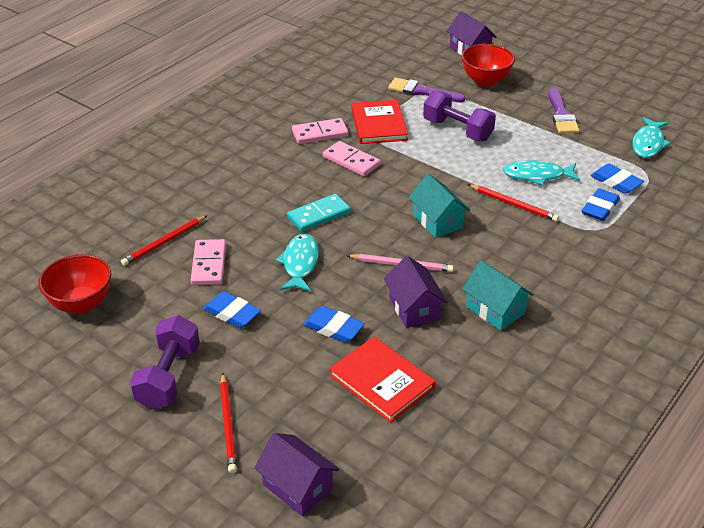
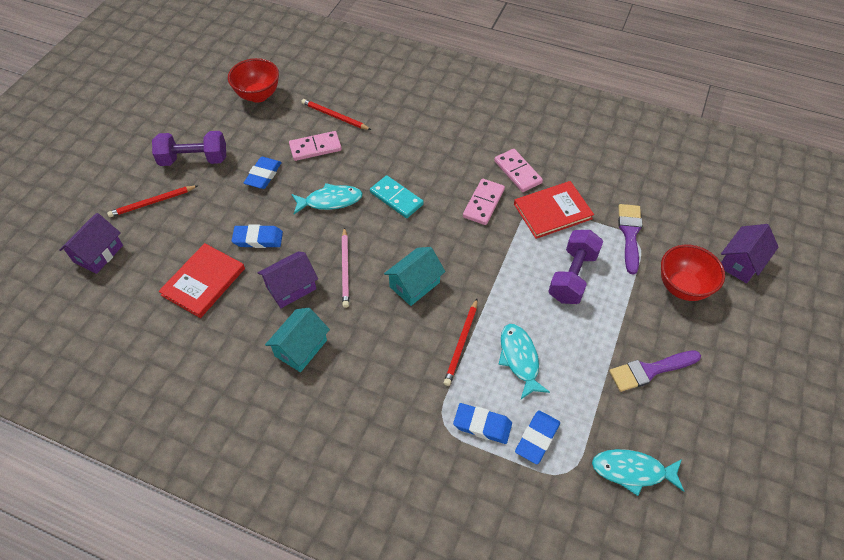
camera: 75 degrees right, 15 degrees up
(333, 328) = (258, 239): blue eraser -> blue eraser turned 75 degrees clockwise

